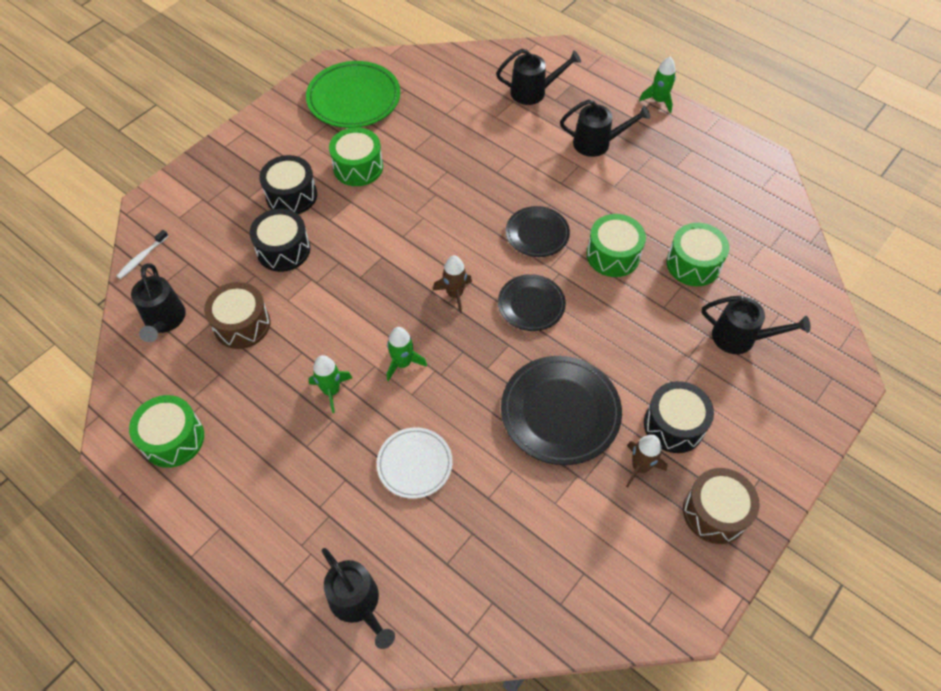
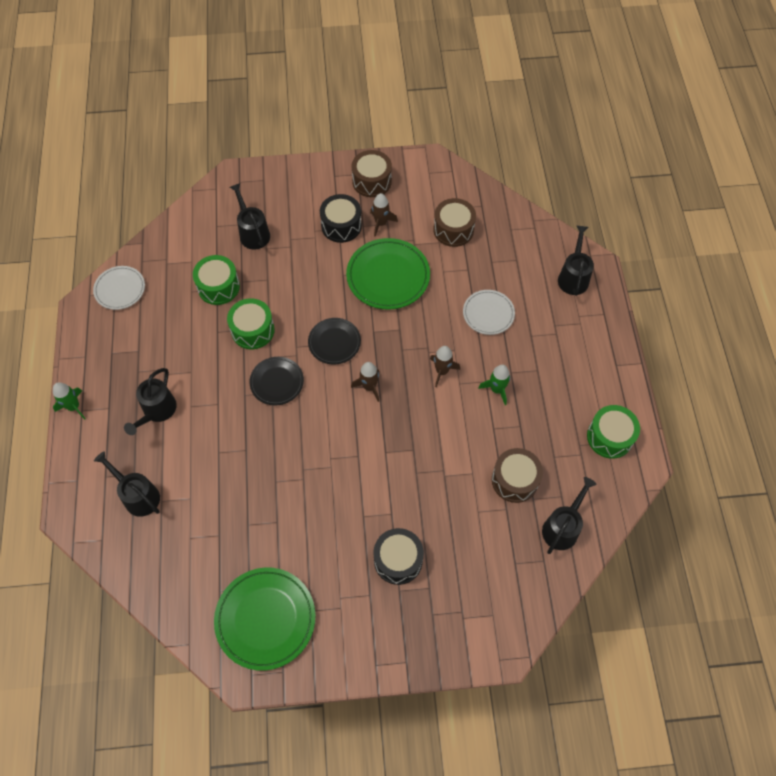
camera: 135 degrees left, 5 degrees up
(142, 258) = (544, 598): white toothbrush -> none
(283, 250) = (443, 516): black drum -> none
(358, 167) = (329, 543): green drum -> none
(403, 363) = (442, 371): green rocket -> brown rocket
(556, 535) = (453, 230): none -> brown drum
(560, 412) = (388, 276): black plate -> green plate
(597, 143) = (157, 411): black watering can -> black watering can turned 120 degrees counterclockwise
(762, 194) = (120, 289): none -> white plate

